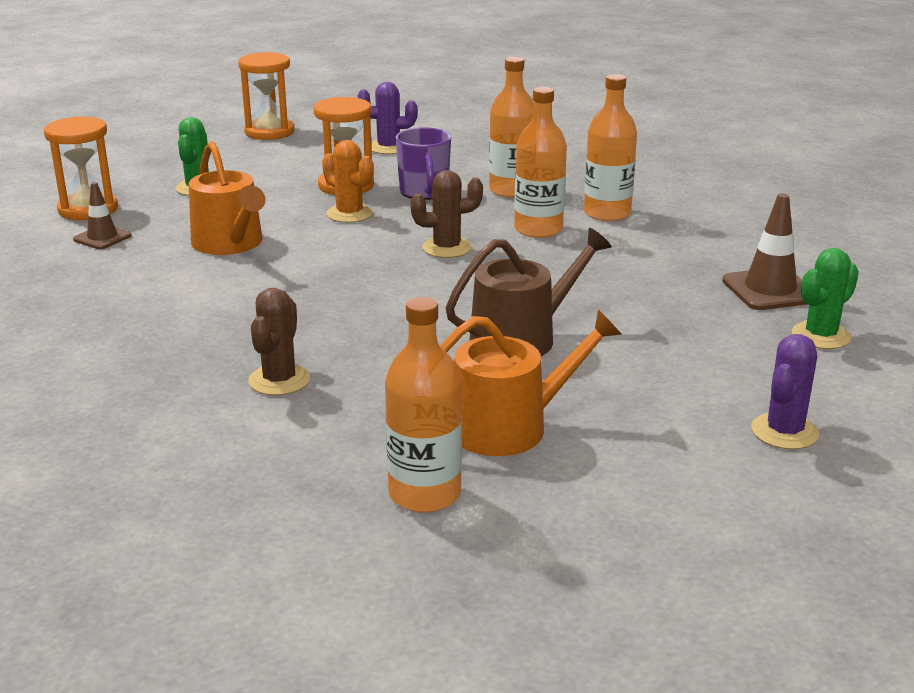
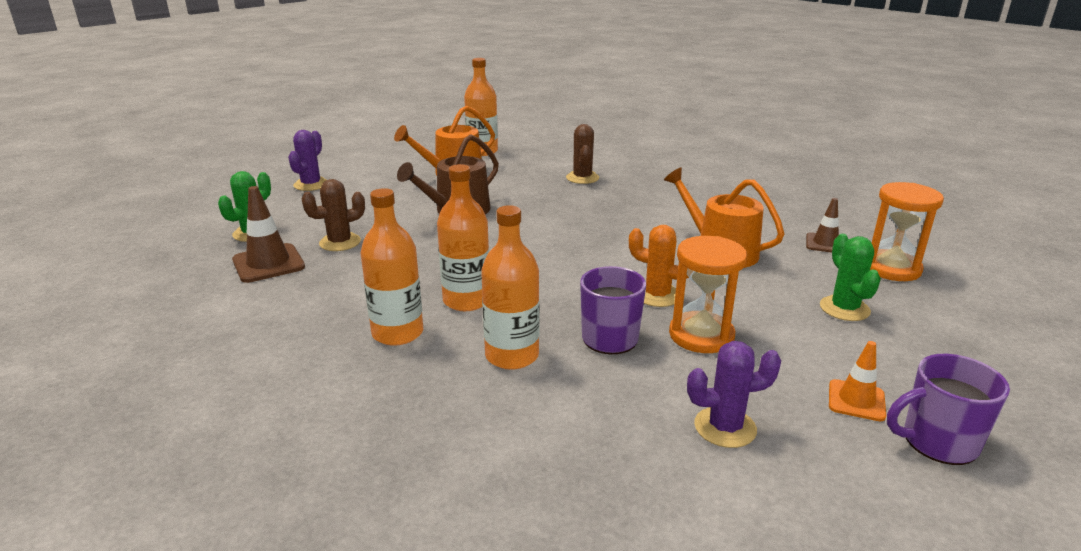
camera: 165 degrees right, 0 degrees up
(269, 132) = (937, 442): orange hourglass -> purple mug
(286, 148) = (856, 400): none -> orange traffic cone
(447, 248) = (541, 269): brown cactus -> brown cactus (340, 242)

